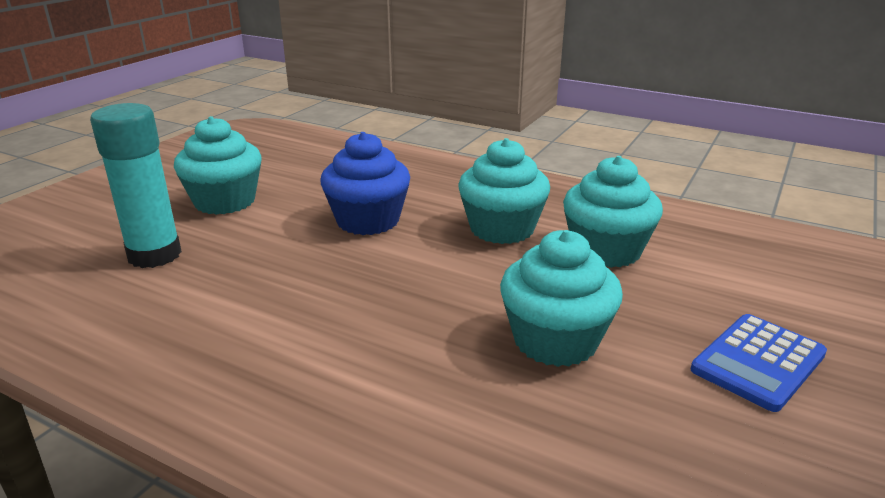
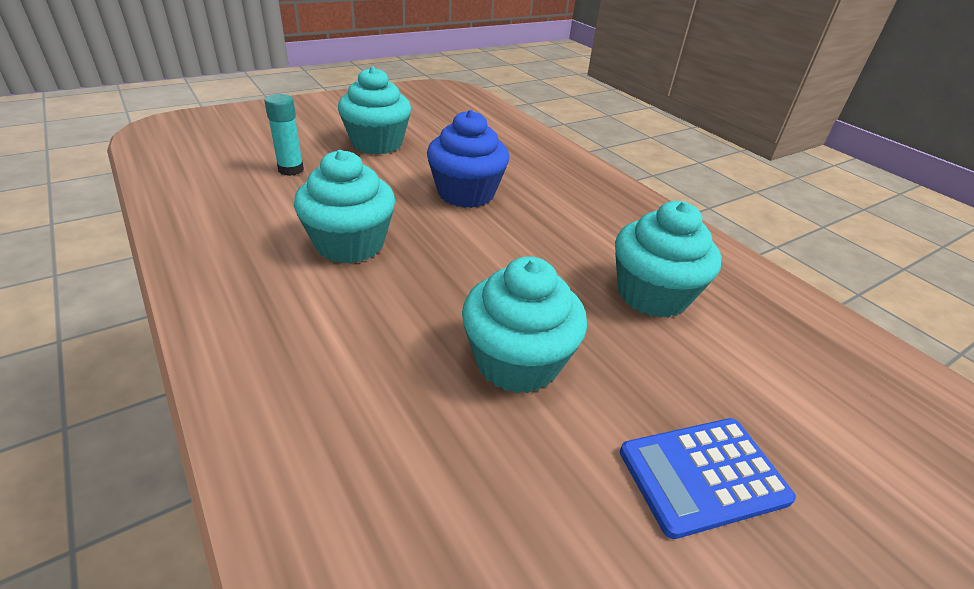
camera: 25 degrees right, 10 degrees up
(154, 255) = (291, 170): turquoise glue stick -> turquoise glue stick, size x0.59
(502, 229) = (572, 239): turquoise cupcake -> turquoise cupcake (350, 244)

